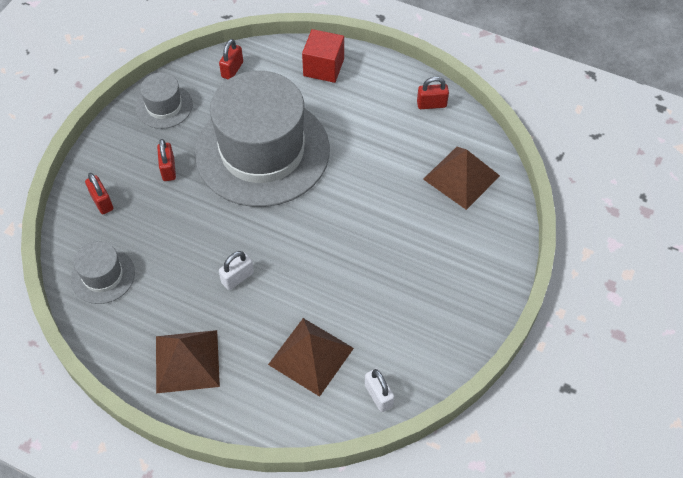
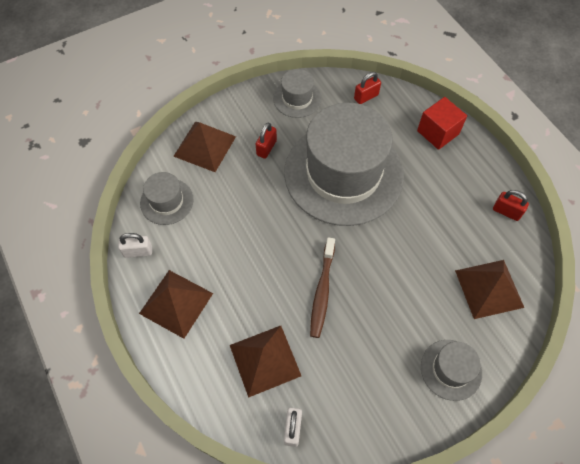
camera: 35 degrees right, 5 degrees up
(102, 202) = (204, 146): red padlock -> brown pyramid
(237, 278) = (256, 262): white padlock -> white padlock (138, 251)
(319, 266) = (322, 291): none -> brown toothbrush
(476, 262) = (451, 369): none -> grey hat

